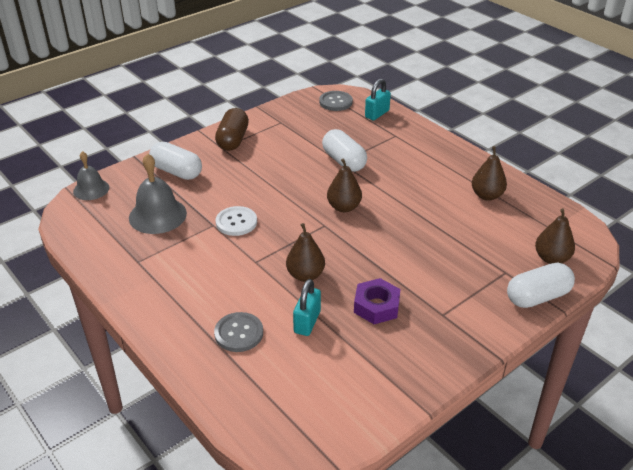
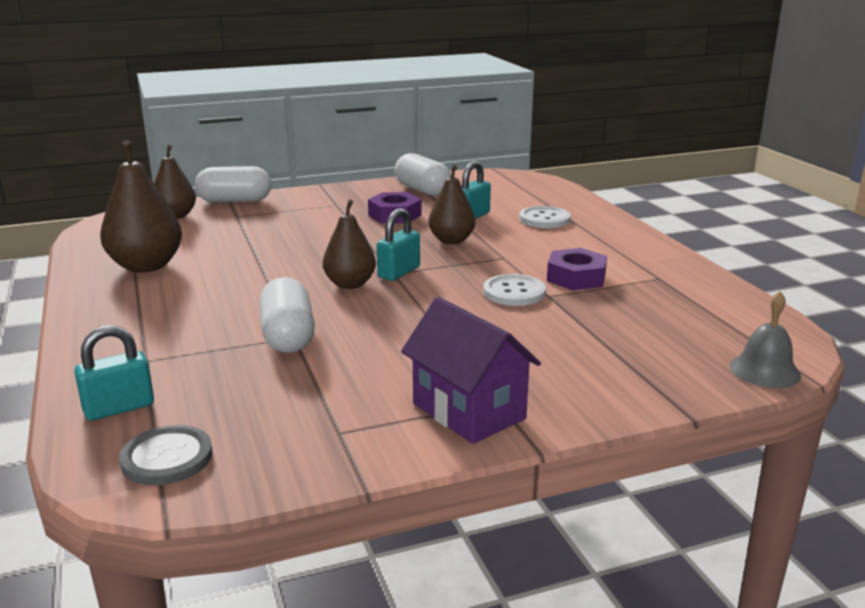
camera: 160 degrees left, 15 degrees down
(157, 215) = (634, 317): grey bell -> none
(177, 172) = (599, 371): white capsule -> white capsule (422, 190)
(198, 247) = (576, 277): none -> purple nut
(233, 140) = (468, 411): brown capsule -> purple house
(239, 333) = (544, 219): grey button -> white button
(321, 226) = (399, 272): none -> turquoise padlock
(486, 195) = (146, 266): brown pear -> brown pear, size x1.52

